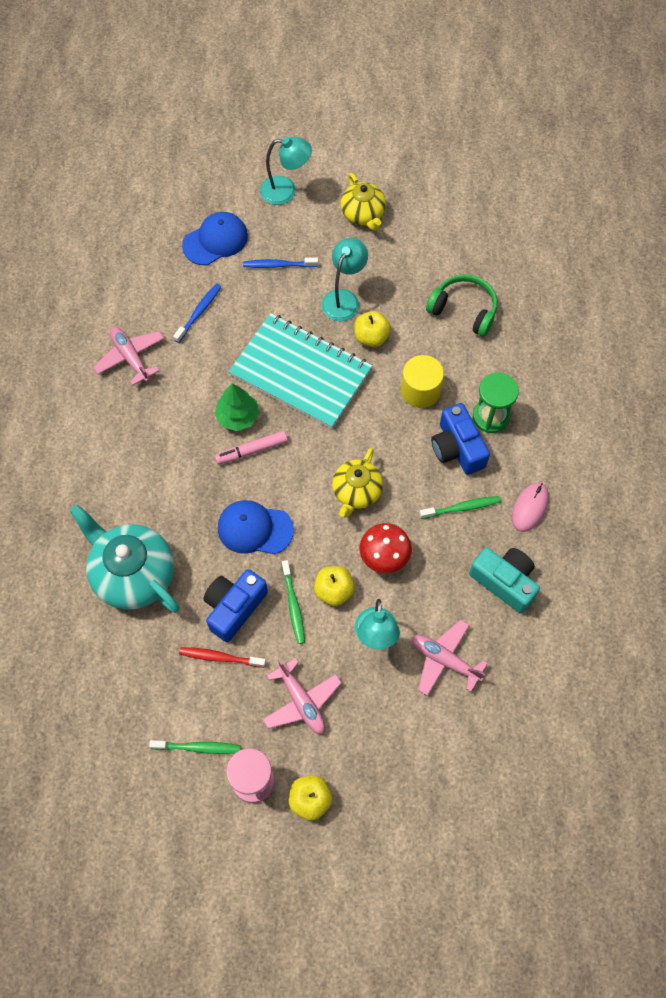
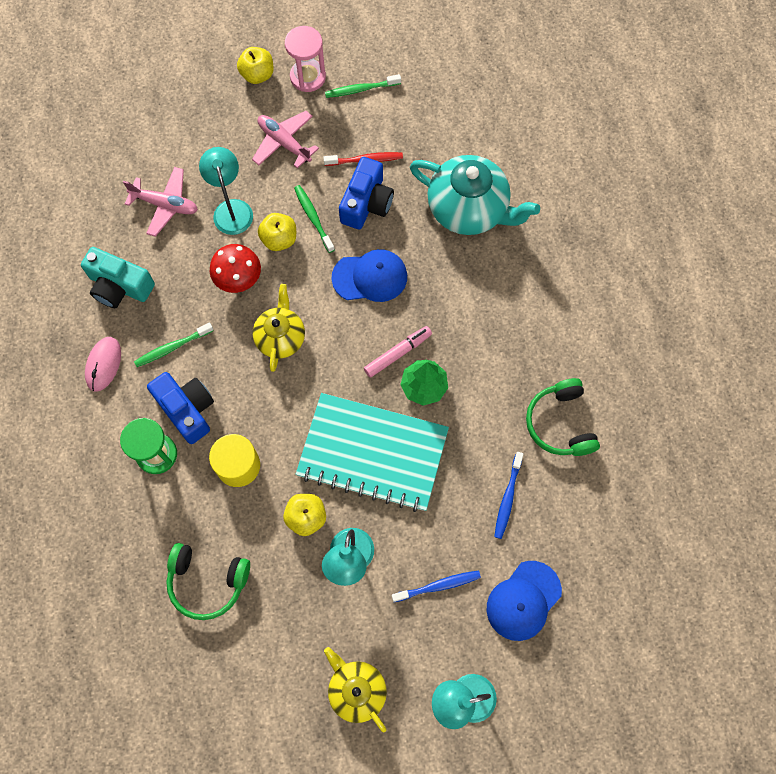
camera: 165 degrees right, 5 degrees up
(131, 358) = (560, 423): pink plane -> green headphones

